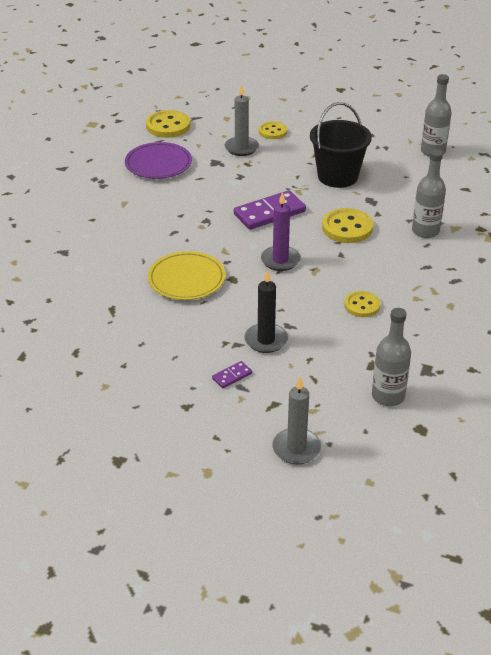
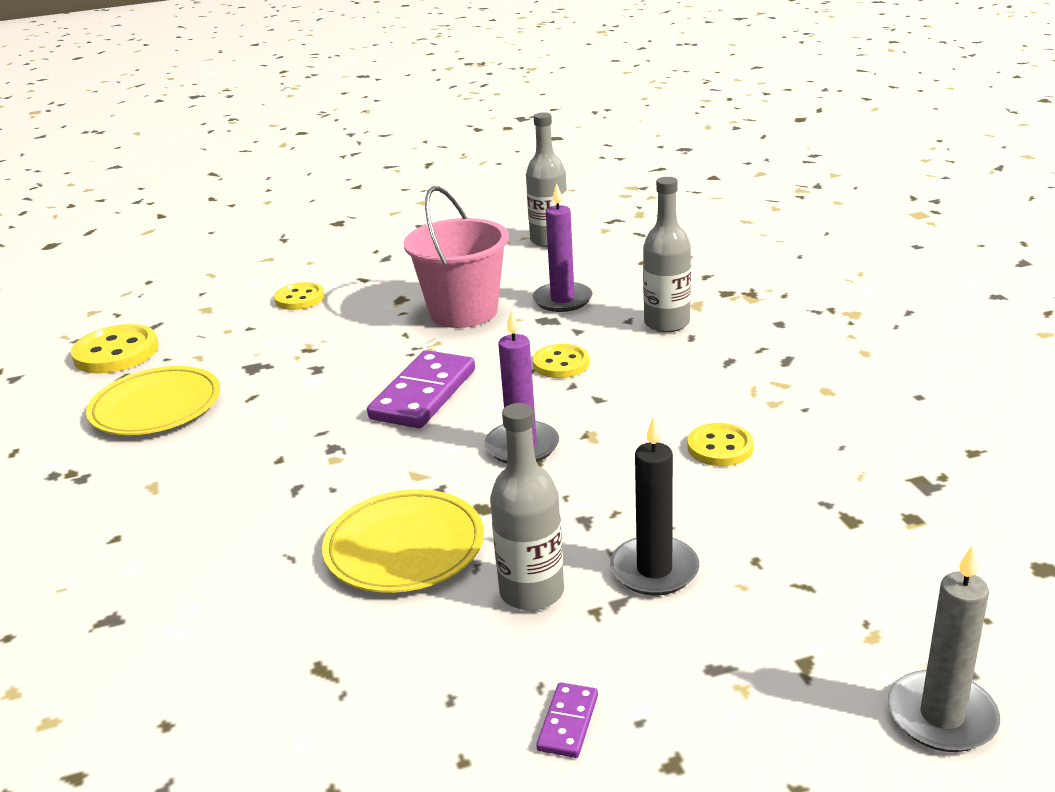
camera: 35 degrees left, 10 degrees down
(158, 164) = (156, 407): purple plate -> yellow plate
(232, 376) = (678, 659): purple domino -> purple domino (568, 722)
(241, 148) = (275, 334): grey candle -> none
(337, 176) = (463, 312): black bucket -> pink bucket
(347, 228) = (561, 364): yellow button -> yellow button, size x0.64
(388, 396) = (936, 548): grey bottle -> grey bottle (532, 592)
(392, 192) = (562, 300): none -> purple candle

